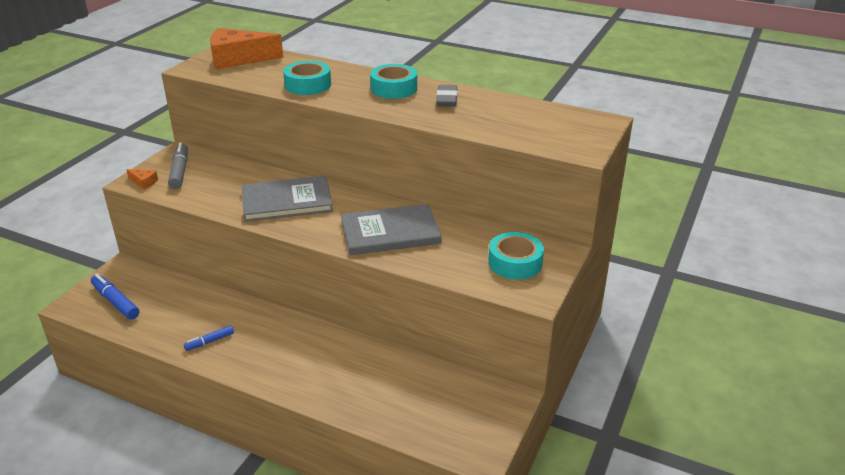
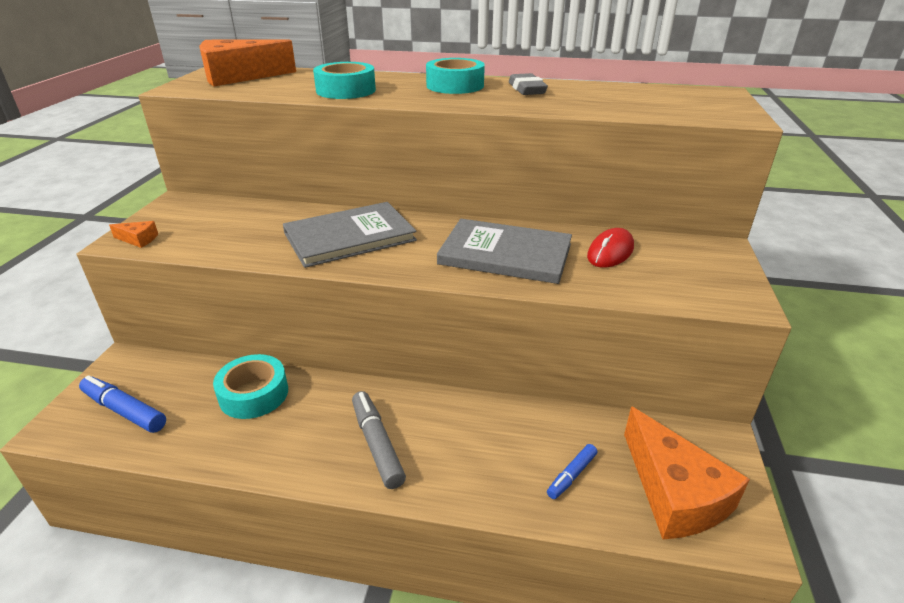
camera: 15 degrees left, 0 degrees up
(179, 171) = (186, 221): grey marker -> grey marker (377, 444)
(209, 341) = (285, 443): blue marker -> blue marker (571, 475)
(390, 232) = (505, 254): grey book -> grey book turned 45 degrees clockwise
(451, 423) = (674, 493): none -> orange cheese
(470, 242) = (610, 252): none -> red mouse
(515, 263) = (682, 266): turquoise tape -> turquoise tape (254, 394)

